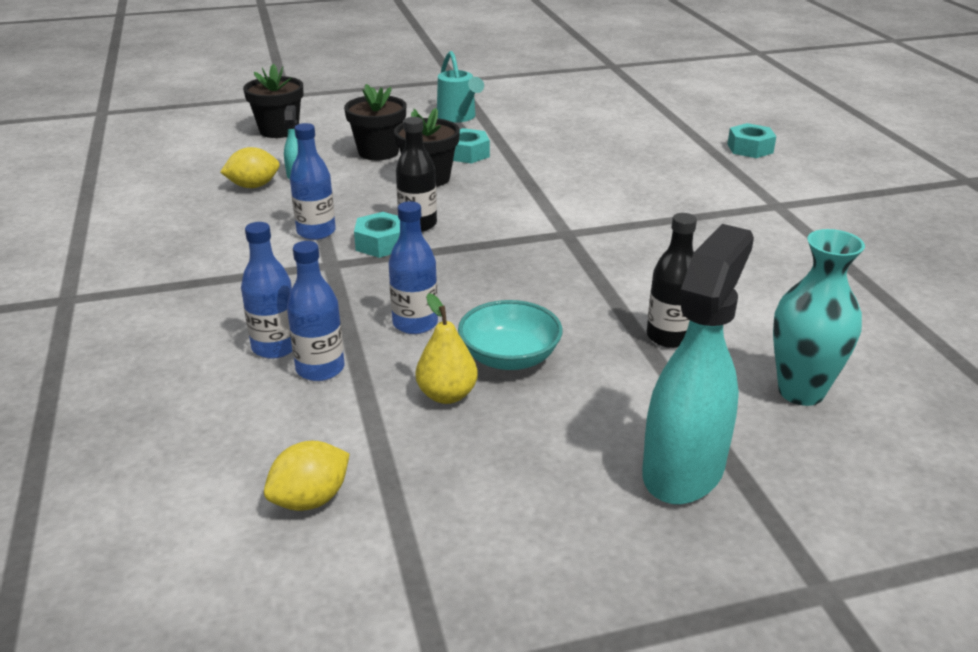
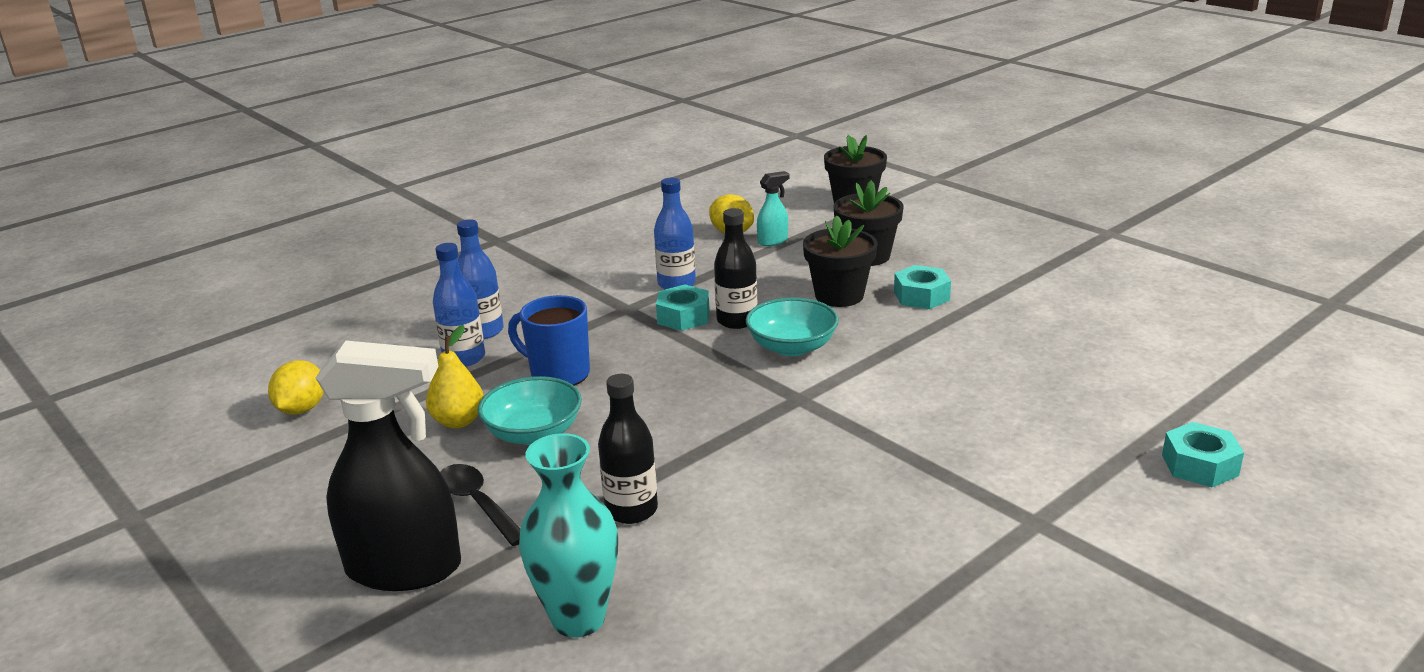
camera: 65 degrees right, 5 degrees down
(310, 499) = (301, 409): yellow lemon -> yellow lemon turned 75 degrees clockwise
(415, 323) = (558, 374): blue bottle -> blue mug
(458, 117) = (1008, 265): turquoise watering can -> none
(487, 215) = (792, 347): none -> turquoise bowl
(605, 410) = (477, 504): none -> black spoon
(683, 470) = (405, 569): turquoise spray bottle -> black spray bottle

